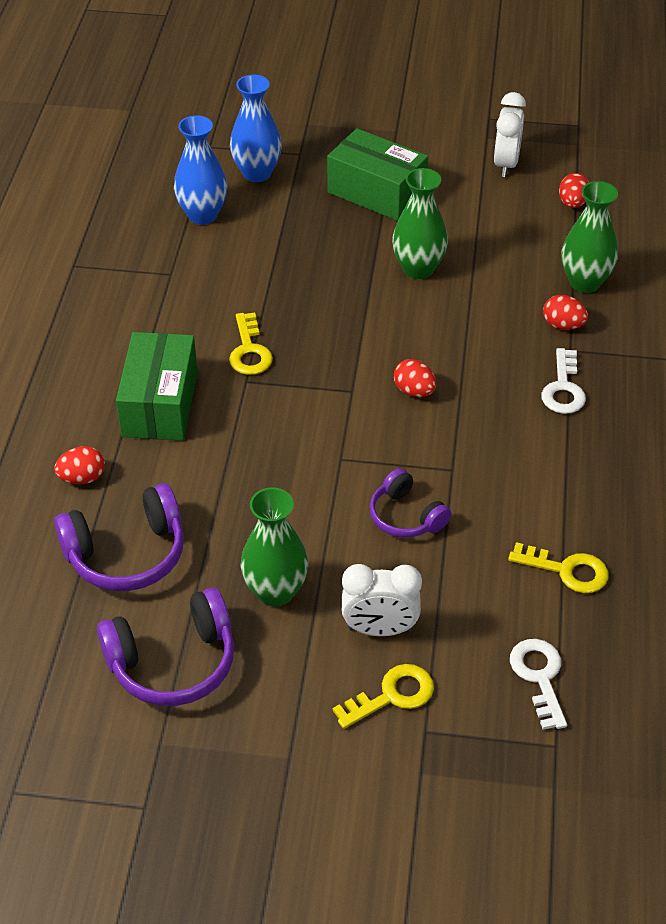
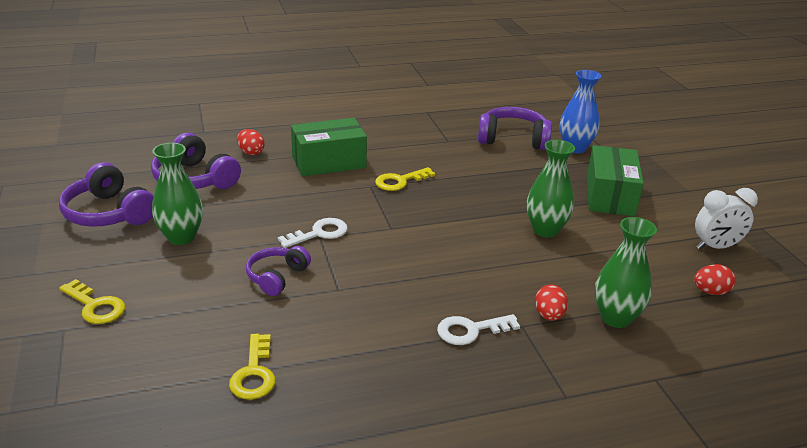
camera: 65 degrees right, 15 degrees down
(202, 215) = (513, 139): blue vase -> purple headphones
(380, 629) = (159, 288): white clock -> none
(414, 391) = (410, 254): red egg -> none
(539, 677) = (128, 379): white key -> white key (319, 233)

